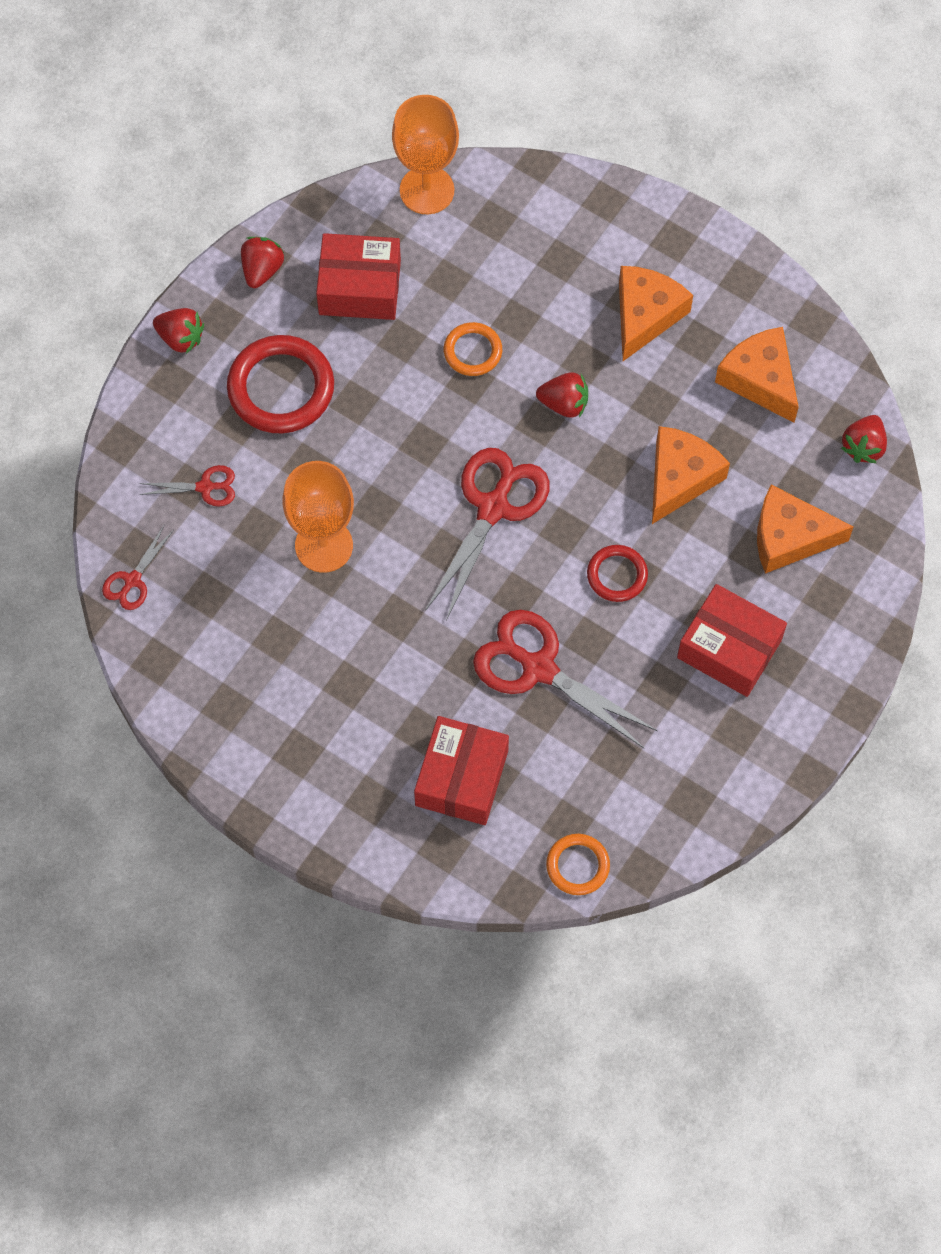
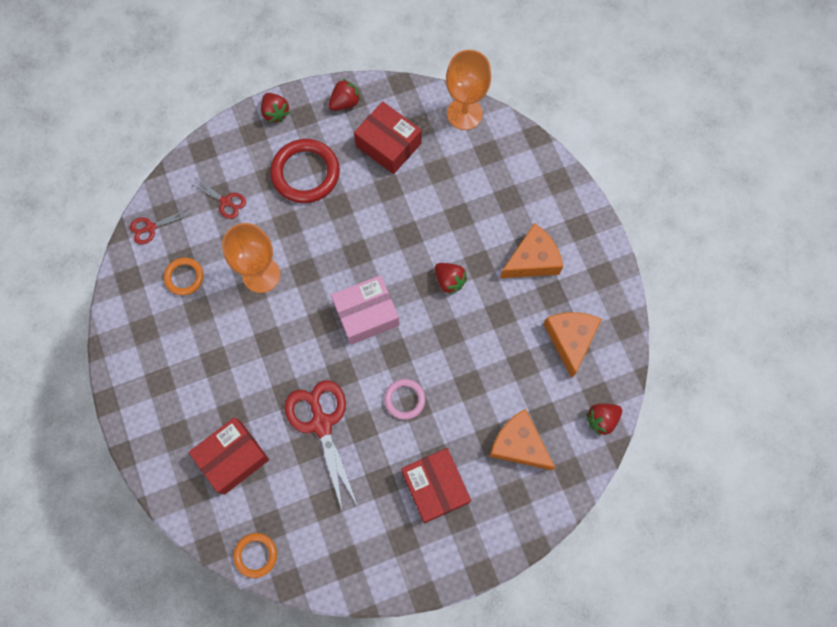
camera: 35 degrees right, 5 degrees up
(472, 351) = (422, 219): orange ring -> orange ring (184, 277)
(493, 507) = (366, 314): red scissors -> pink box
(617, 575) = (404, 399): red ring -> pink ring
(680, 478) = (482, 367): orange cheese -> none

